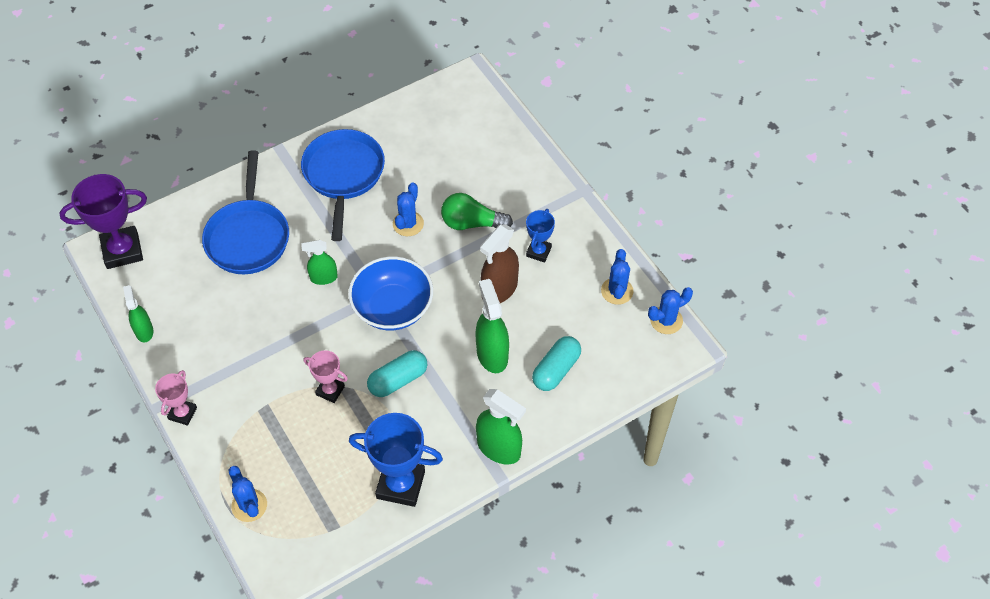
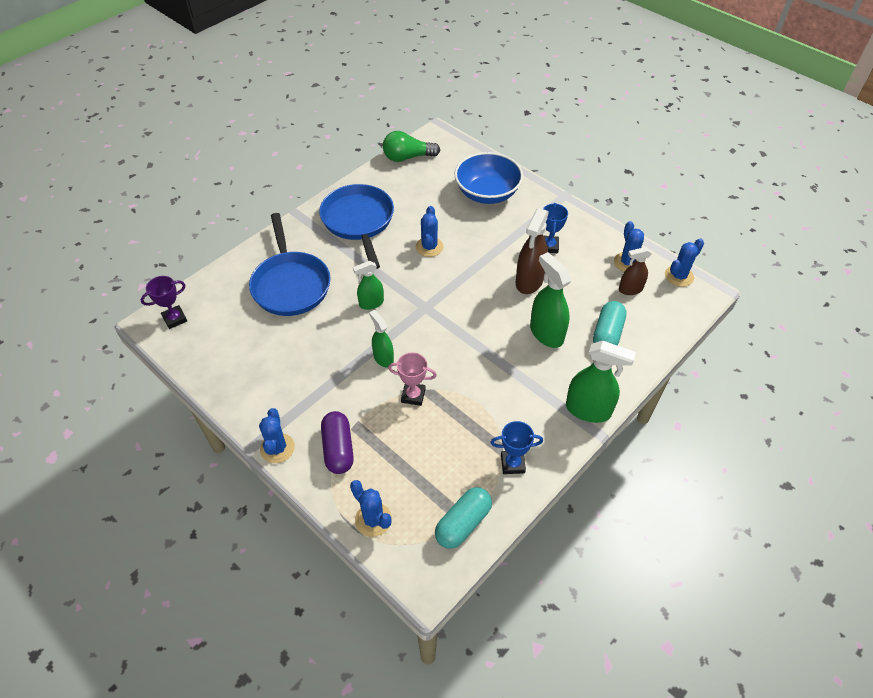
camera: 15 degrees left, 5 degrees down
(122, 250) = (175, 319): purple trophy -> purple trophy, size x0.56
(144, 331) = (216, 383): green spray bottle -> green spray bottle (383, 358)
(182, 413) = (277, 448): pink trophy -> blue cactus
(239, 428) = (338, 449): none -> purple capsule
(392, 307) = (443, 314): blue bowl -> blue bowl (487, 193)
(398, 380) = (472, 373): turquoise capsule -> turquoise capsule (463, 523)
(400, 484) = (512, 464): blue trophy -> blue trophy, size x0.56
(471, 223) = (483, 236): green light bulb -> green light bulb (407, 157)
(604, 324) = (630, 289): none -> brown spray bottle

